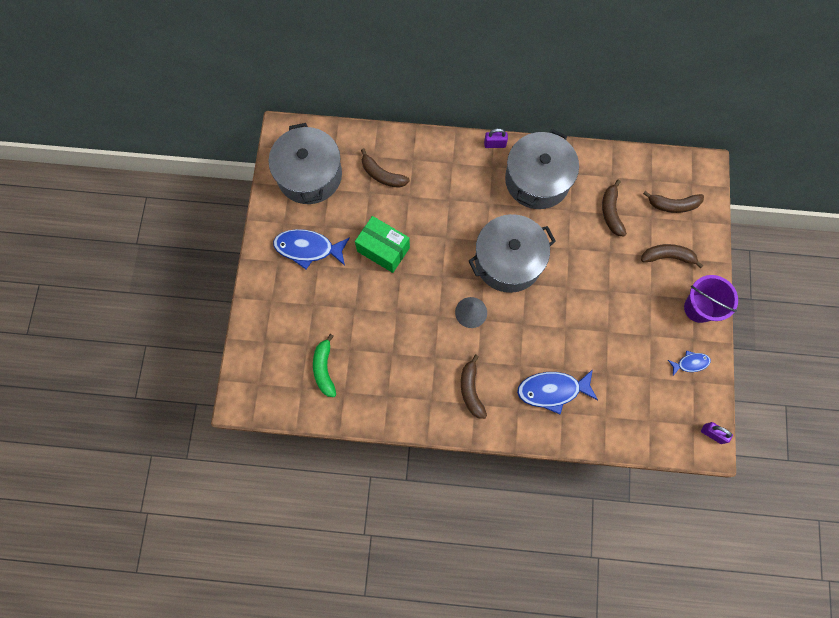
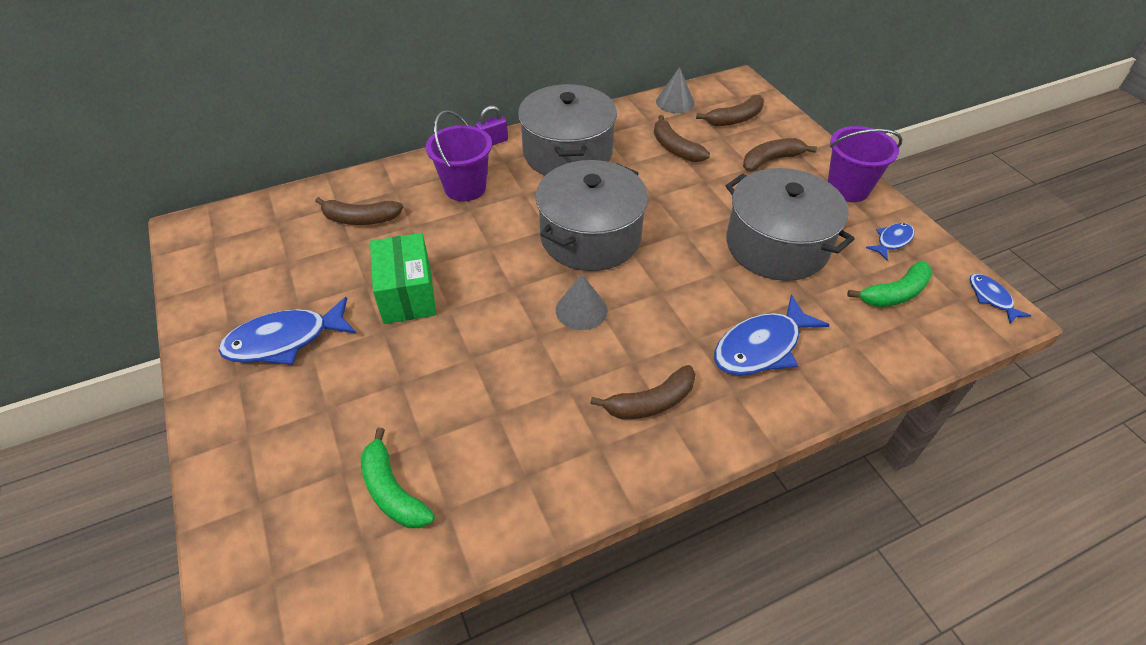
camera: 30 degrees left, 25 degrees down
(309, 175) = (249, 258): grey pot -> grey pot (776, 245)
(383, 249) = (407, 294): green box -> green box turned 75 degrees clockwise
(455, 179) = (465, 188): none -> purple bucket
(471, 390) = (650, 402): brown banana -> brown banana turned 75 degrees counterclockwise
(643, 166) = (675, 102): none -> grey cone
(657, 399) = (894, 294): none -> green banana
(712, 434) = (991, 298): purple padlock -> blue fish

